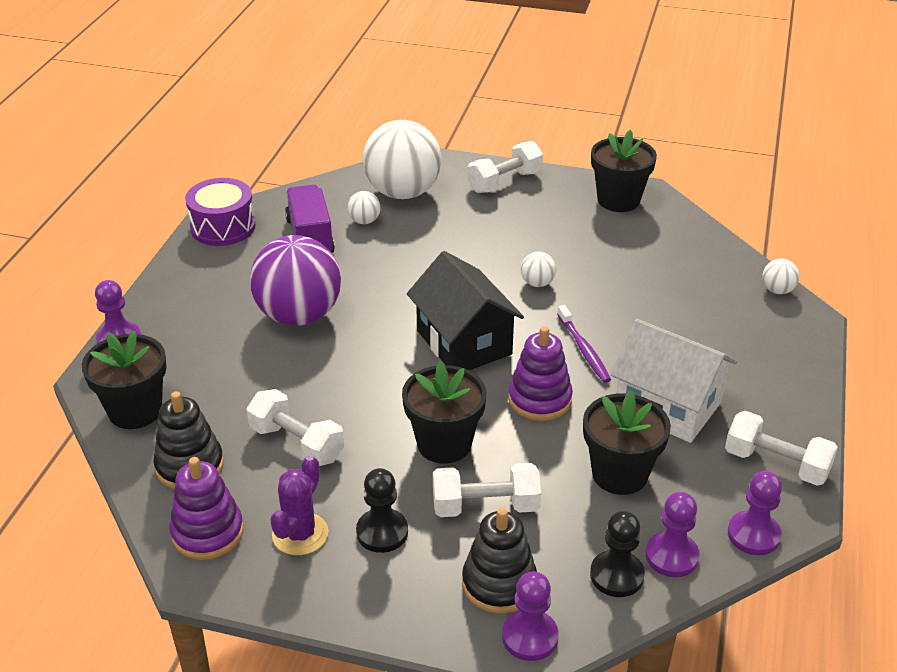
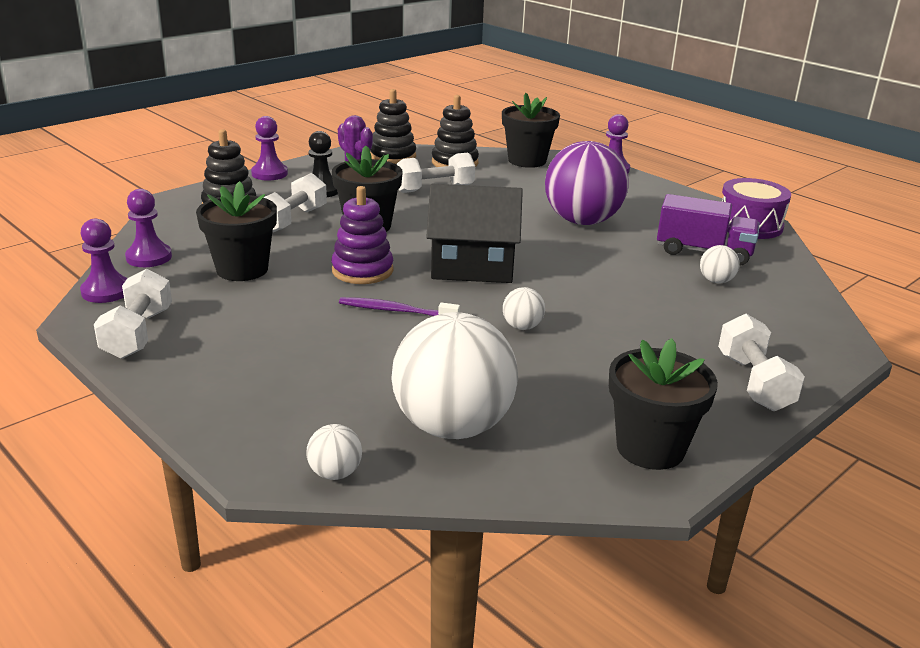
camera: 120 degrees right, 10 degrees down
(207, 532) = (393, 156): purple stacking toy -> black stacking toy
(403, 192) = (764, 315): white ball -> white ball (452, 426)
(530, 637) = (182, 201): purple pawn -> purple pawn (269, 174)
(616, 575) = (170, 236): black pawn -> none
(667, 406) = (273, 317): white house -> none
(776, 464) = (138, 333): white dumbbell -> white dumbbell turned 60 degrees counterclockwise

